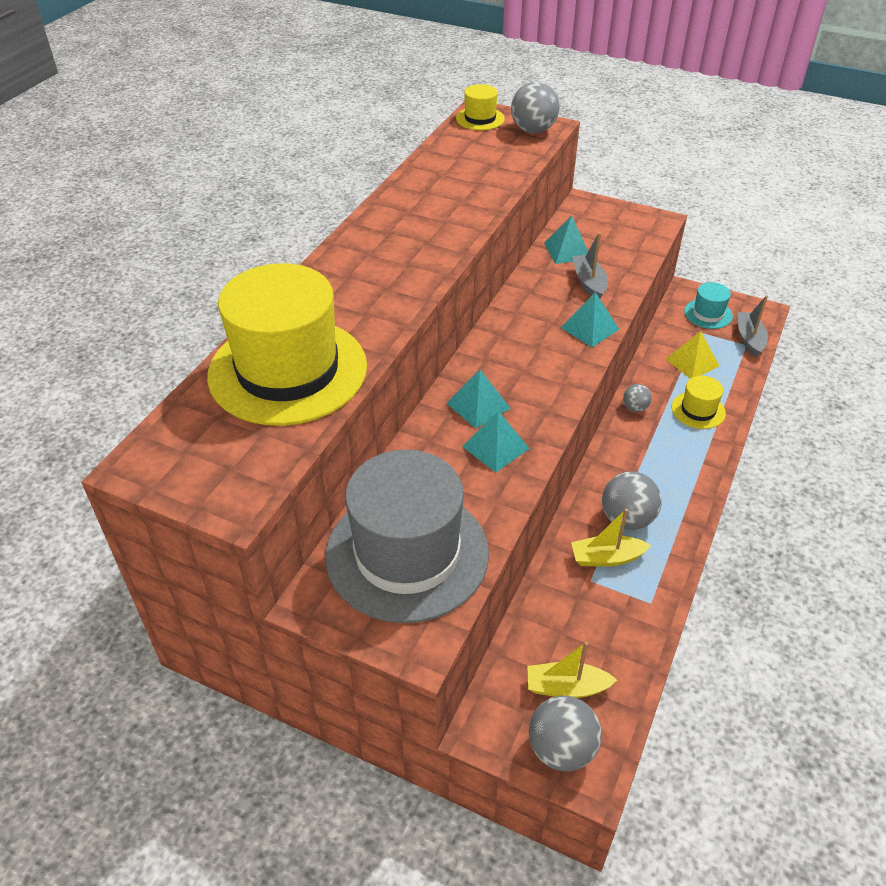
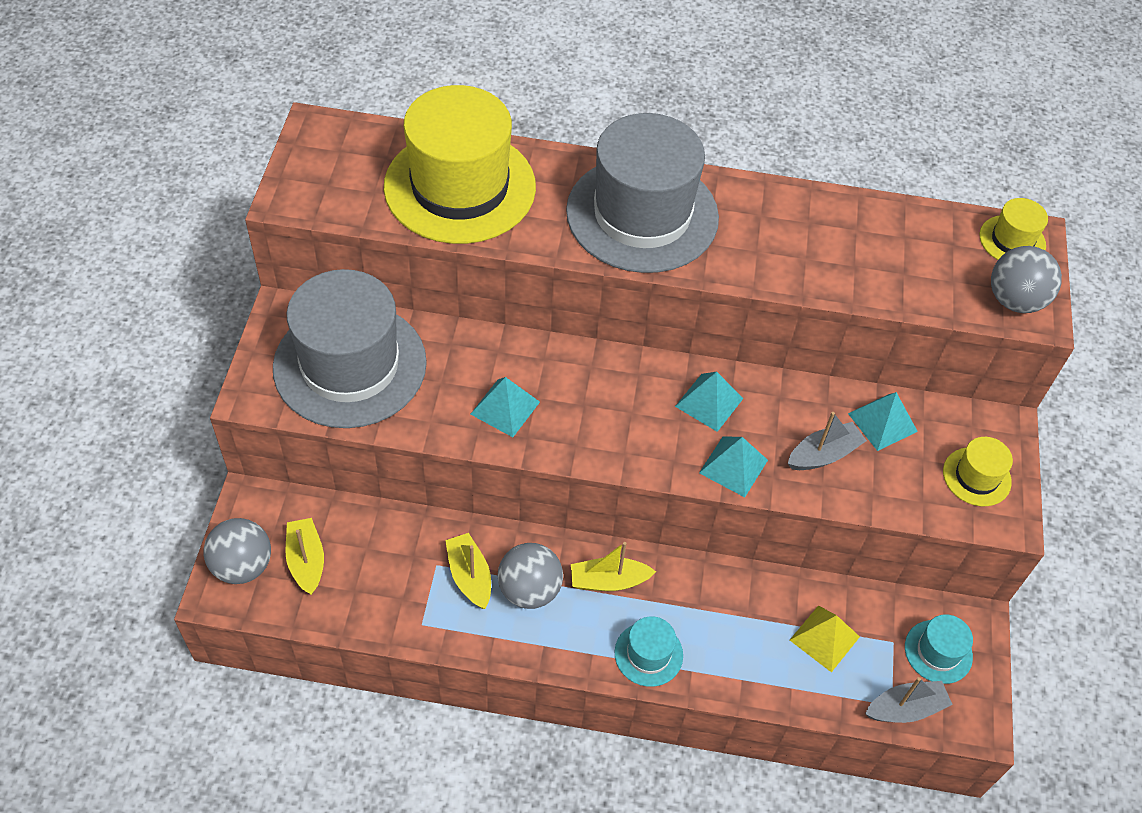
camera: 70 degrees right, 10 degrees up
(378, 269) = (642, 214): none -> grey hat
(478, 405) = (562, 382): turquoise pyramid -> turquoise pyramid (709, 402)
(626, 467) = (608, 581): none -> yellow boat
(635, 408) = (711, 579): grey ball -> none
(696, 457) = (648, 654): none -> turquoise hat
(698, 410) = (734, 651): yellow hat -> yellow hat (976, 477)

